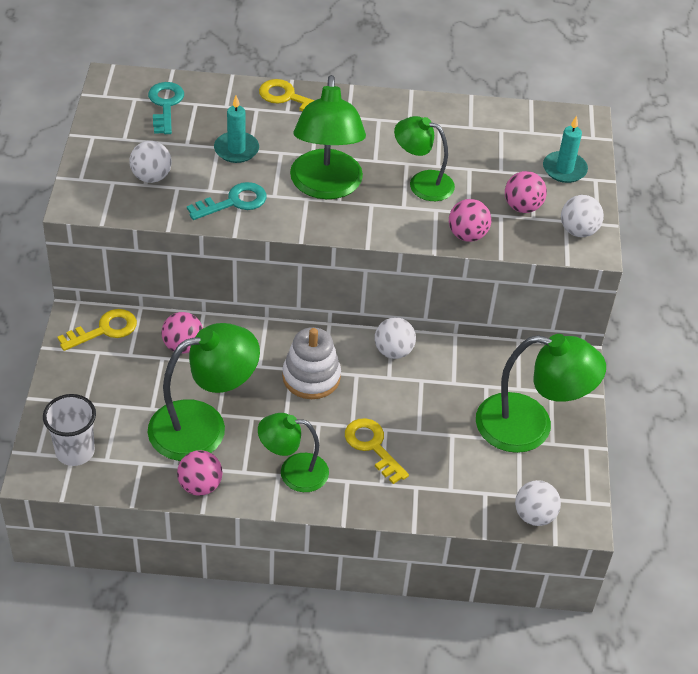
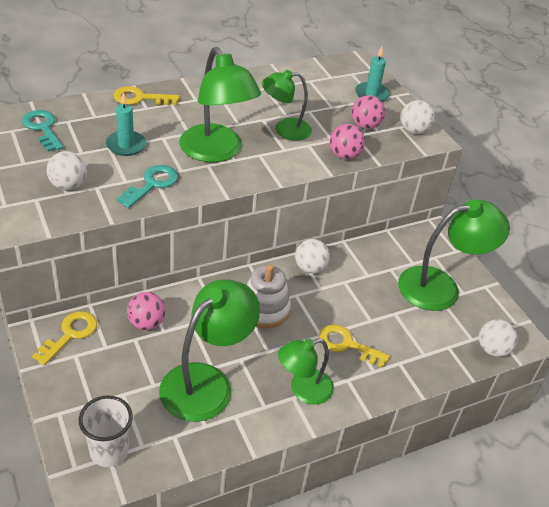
camera: 30 degrees left, 5 degrees down
(200, 485) = (237, 434): pink ball -> none

